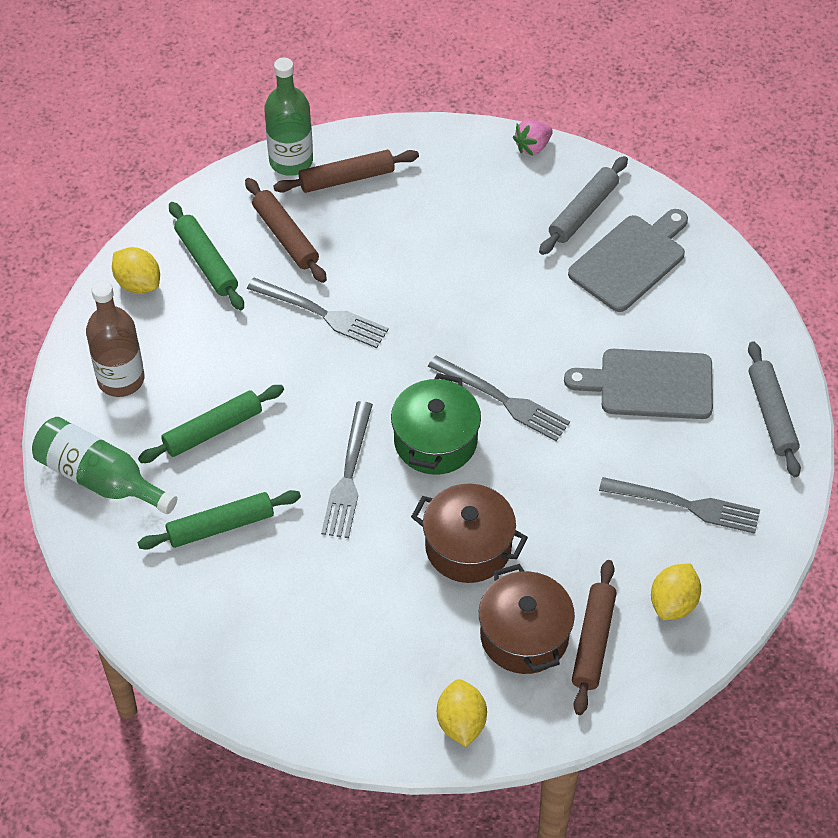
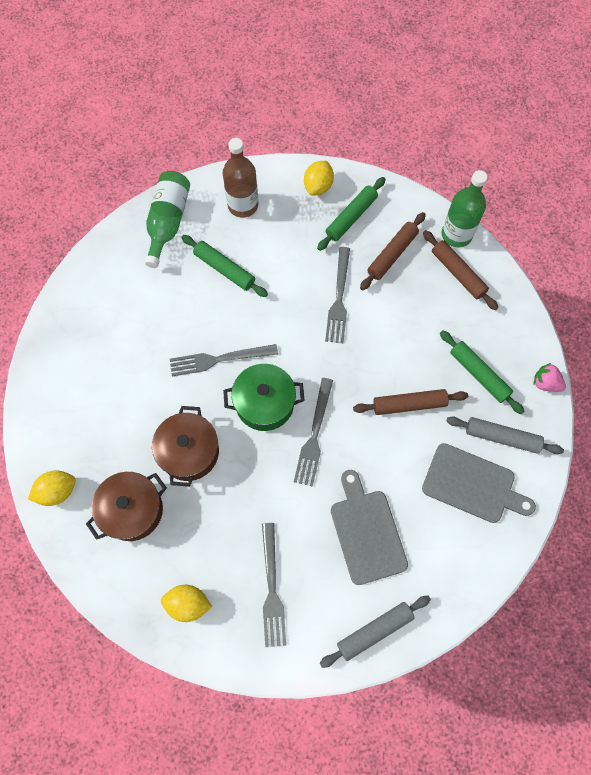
camera: 70 degrees right, 15 degrees up
(220, 526) = (156, 300): green rolling pin -> green rolling pin (479, 374)
(593, 642) = (141, 557): brown rolling pin -> brown rolling pin (409, 404)

